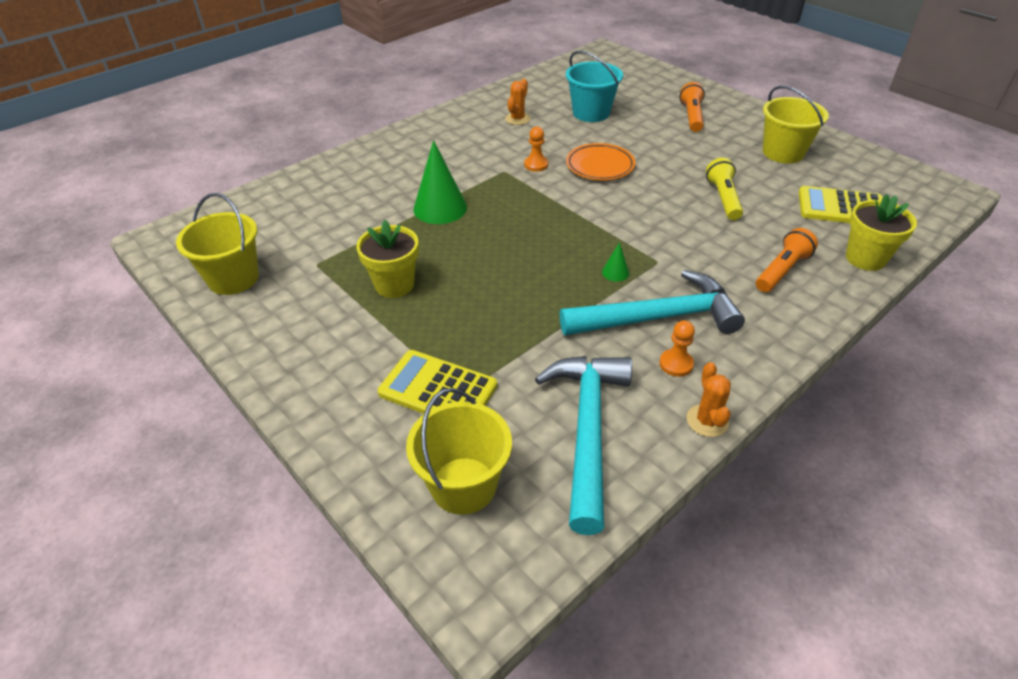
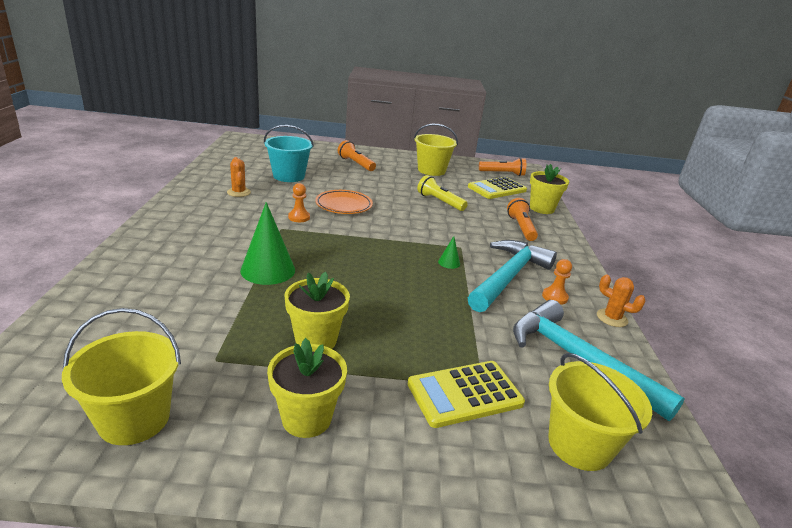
camera: 50 degrees left, 15 degrees down
(313, 336) = (306, 418): none -> yellow flower pot
(894, 188) = (502, 174): none -> orange flashlight

